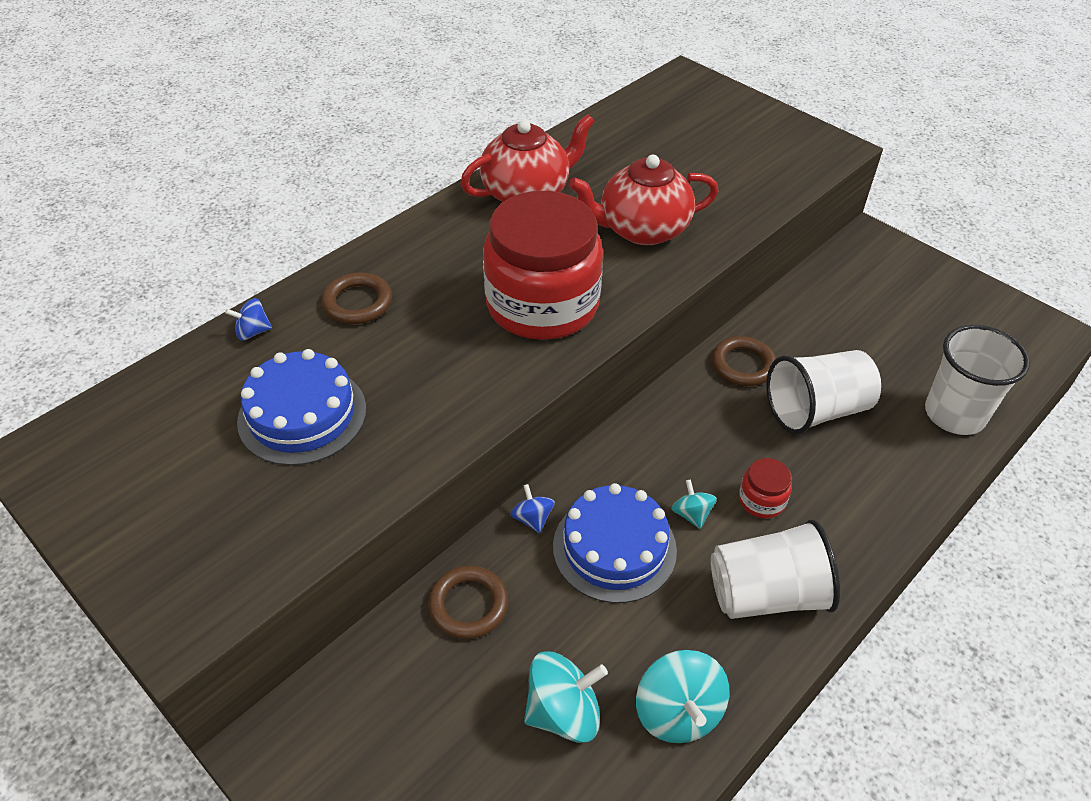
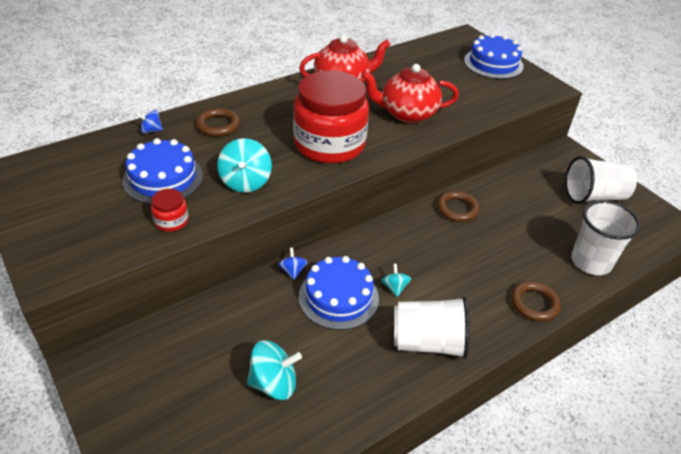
camera: 10 degrees right, 5 degrees down
(468, 605) = (236, 311): brown ring -> brown ring (534, 303)
(678, 712) = (347, 399): turquoise spinning top -> turquoise spinning top (245, 182)
(741, 119) = (493, 63): none -> blue cake
(761, 500) = (443, 288): red jar -> red jar (171, 221)
(816, 410) = (497, 243): white cup -> white cup (594, 196)

